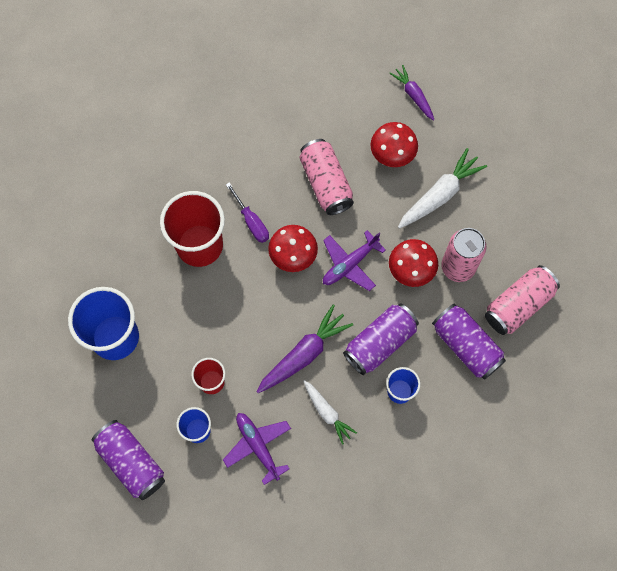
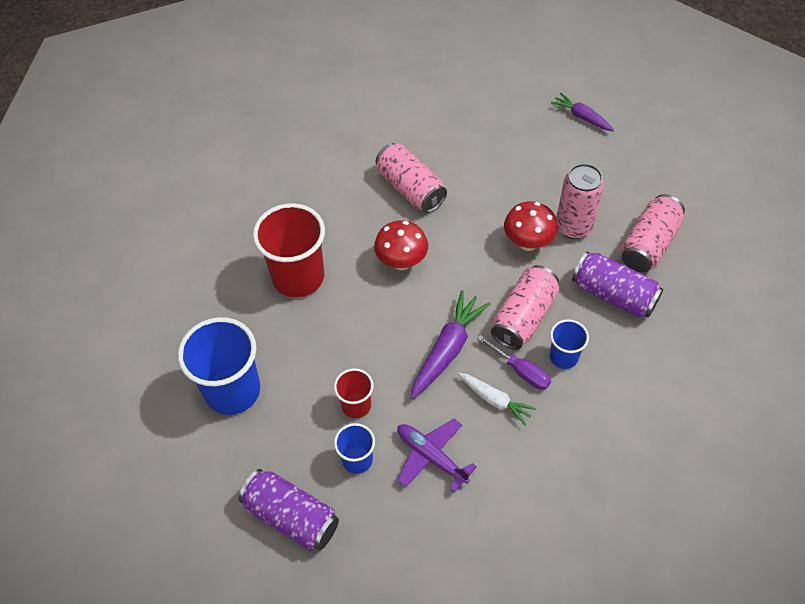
camera: 15 degrees left, 15 degrees down
(251, 221) = (346, 241): purple screwdriver -> purple screwdriver (521, 371)
(349, 264) = (463, 253): purple plane -> none
(380, 343) = (523, 317): purple can -> pink can
(392, 156) = (467, 149): red mushroom -> none
(413, 95) = (467, 95): purple carrot -> purple carrot (581, 117)
(440, 194) = (528, 169): white carrot -> none

